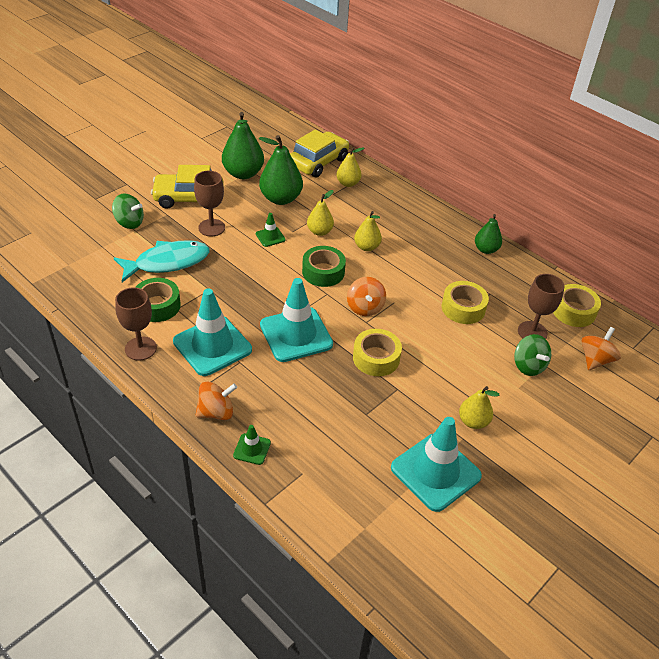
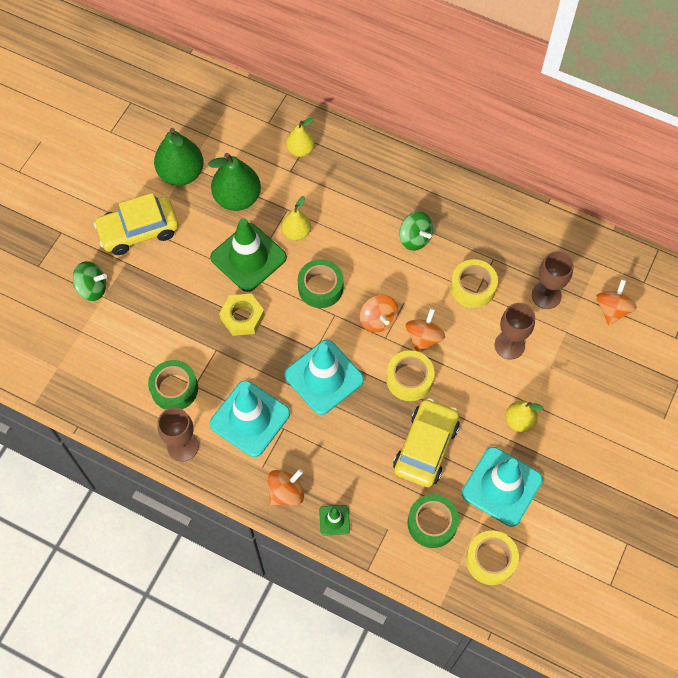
camera: 15 degrees left, 20 degrees up
(168, 262) = (158, 329): turquoise fish -> none
(211, 228) = (182, 265): brown goblet -> brown goblet (509, 345)
(244, 273) = (242, 317): none -> yellow nut
(270, 237) = (248, 257): green traffic cone -> green traffic cone, size x2.20
(318, 162) = (256, 127): yellow car -> yellow car (426, 447)
(350, 482) = (432, 523): none -> green tape
(366, 247) = (352, 238): yellow pear -> none
(402, 332) = (423, 338): none -> orange spinning top
(486, 249) = (473, 199): green pear -> none
(528, 366) = (552, 338): green spinning top -> green spinning top (414, 238)
(573, 311) = (579, 254): yellow tape -> yellow tape (490, 560)

